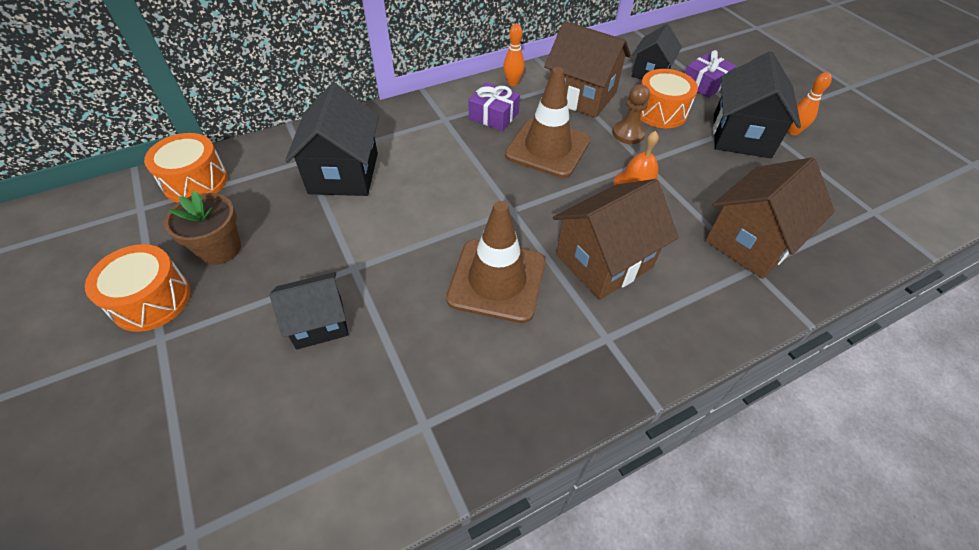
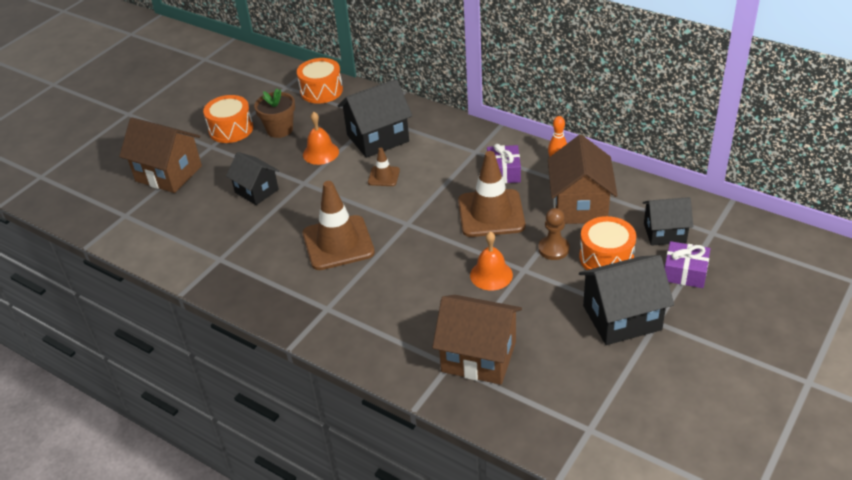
camera: 65 degrees right, 10 degrees down
(314, 229) = (320, 153): none -> orange bell
(415, 195) = (383, 176): none -> brown traffic cone
(604, 261) = (393, 284): brown house -> brown house (168, 173)
(793, 132) = (666, 351): orange bowling pin -> none

